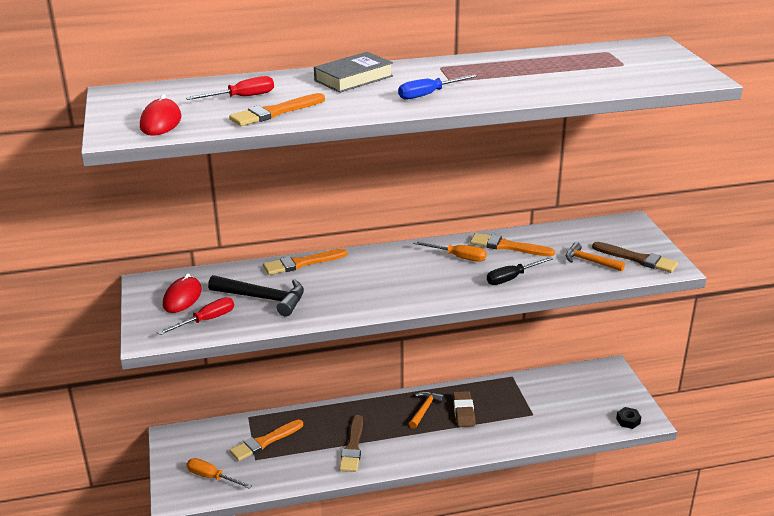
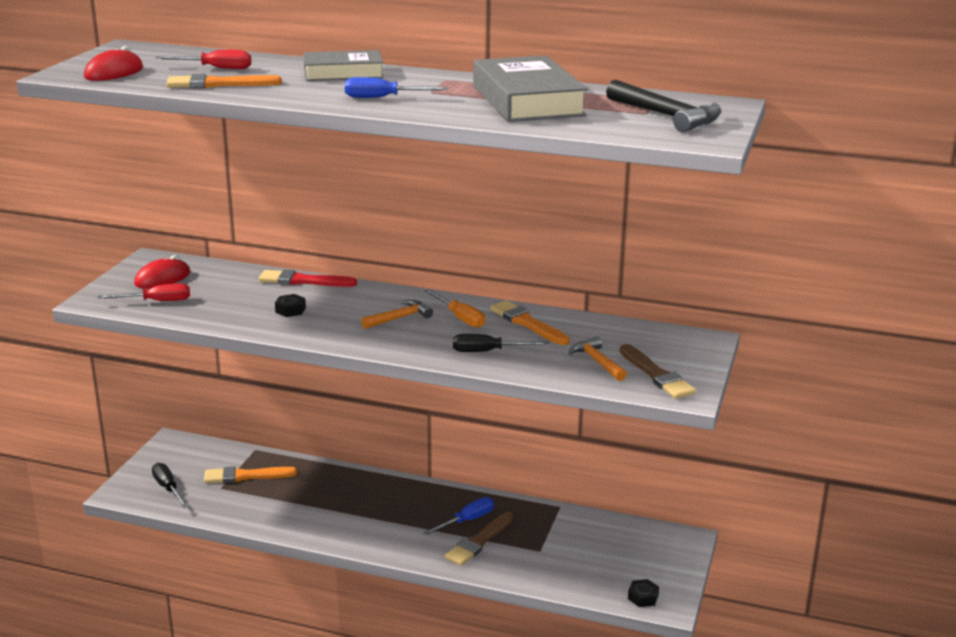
camera: 30 degrees right, 5 degrees down
(212, 477) = (168, 488): orange screwdriver -> black screwdriver
(263, 298) = (228, 299): black hammer -> black hammer (667, 116)
(302, 263) = (303, 281): orange brush -> red brush
(326, 292) = (290, 310): none -> black nut
(353, 447) = (320, 511): brown brush -> brown brush (479, 541)
(424, 409) = (429, 504): orange hammer -> orange hammer (400, 318)
(463, 412) = (467, 520): brown eraser -> blue screwdriver
(531, 72) = (527, 100): none -> grey book

